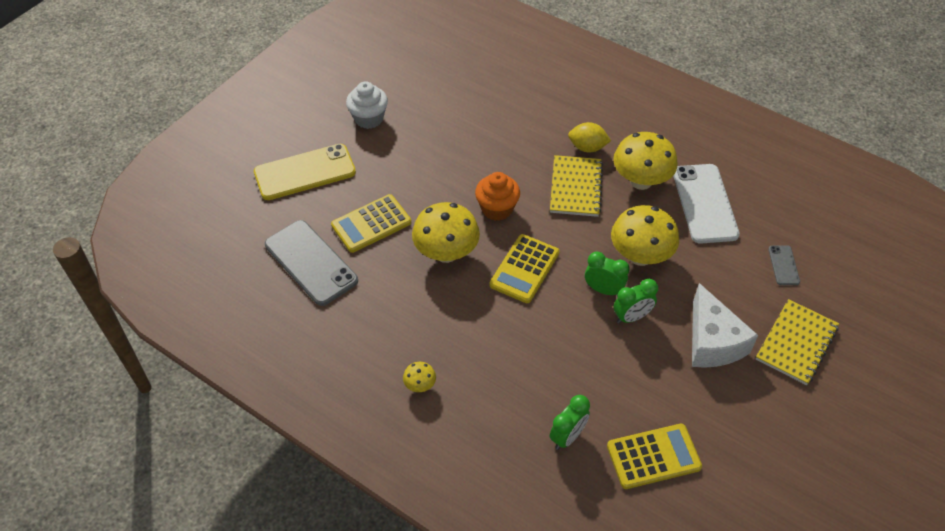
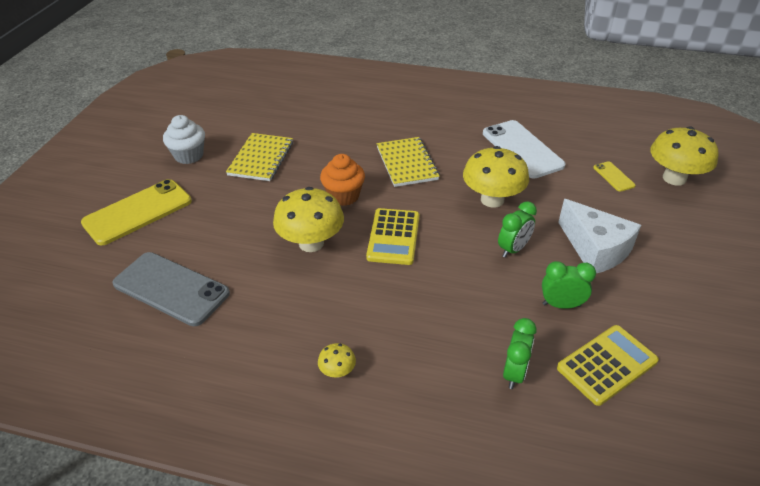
camera: 20 degrees left, 10 degrees down
(371, 224) = (224, 238): yellow calculator -> none
(587, 147) = (401, 133): yellow lemon -> none
(603, 290) = (475, 234): green clock -> green clock (561, 305)
(641, 181) = (460, 146): yellow mushroom -> yellow mushroom (674, 178)
(783, 265) = (613, 176): grey phone -> yellow phone
(796, 343) = (664, 230): yellow notebook -> yellow notebook (261, 158)

